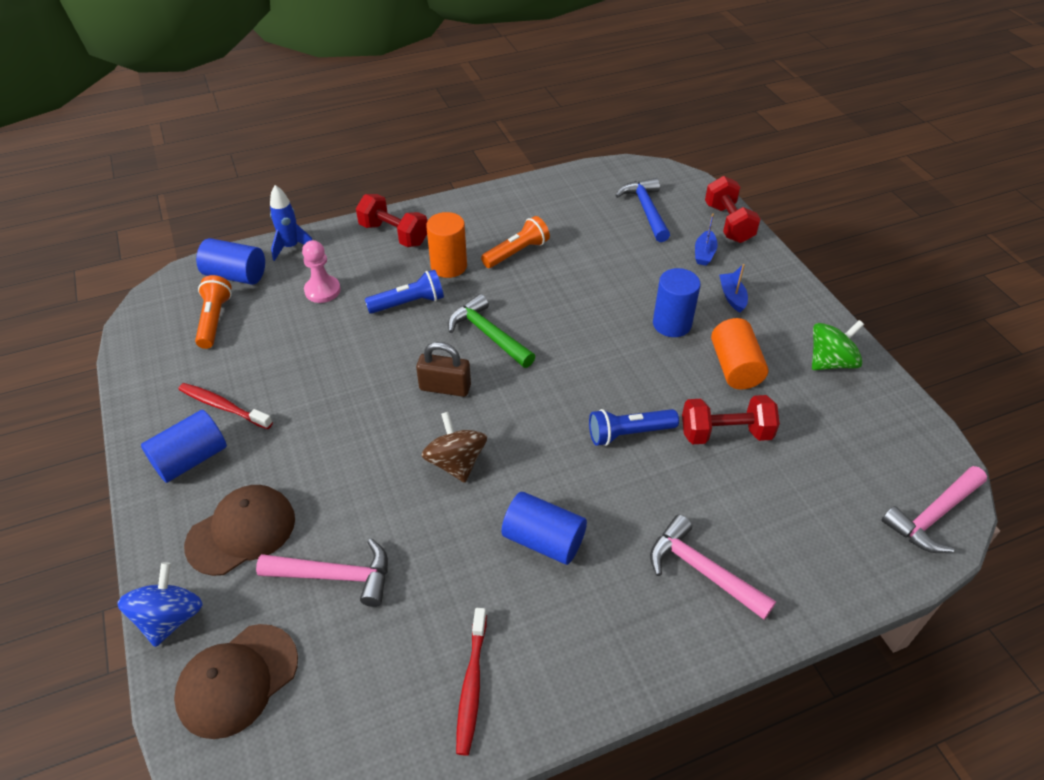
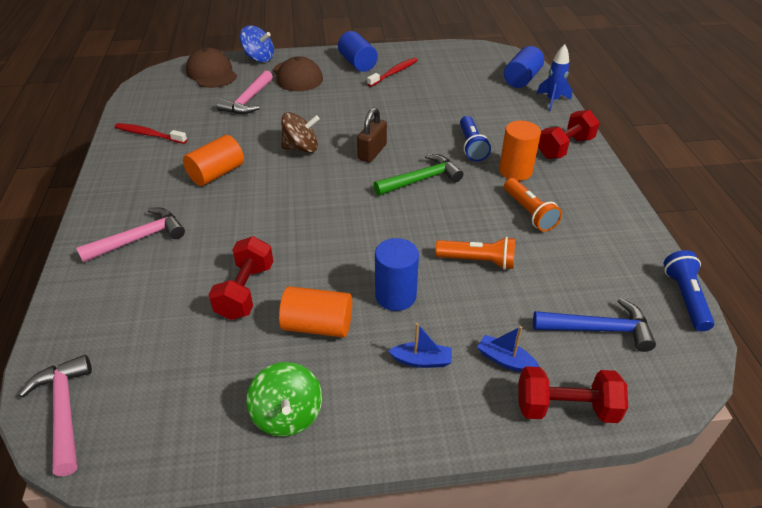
camera: 105 degrees right, 5 degrees down
(215, 320) = (475, 71): orange flashlight -> orange flashlight (477, 261)
(322, 290) = (496, 111): pink pawn -> none
(543, 540) = (216, 173): blue cylinder -> orange cylinder
(629, 433) = (279, 233): blue flashlight -> blue flashlight (685, 298)

